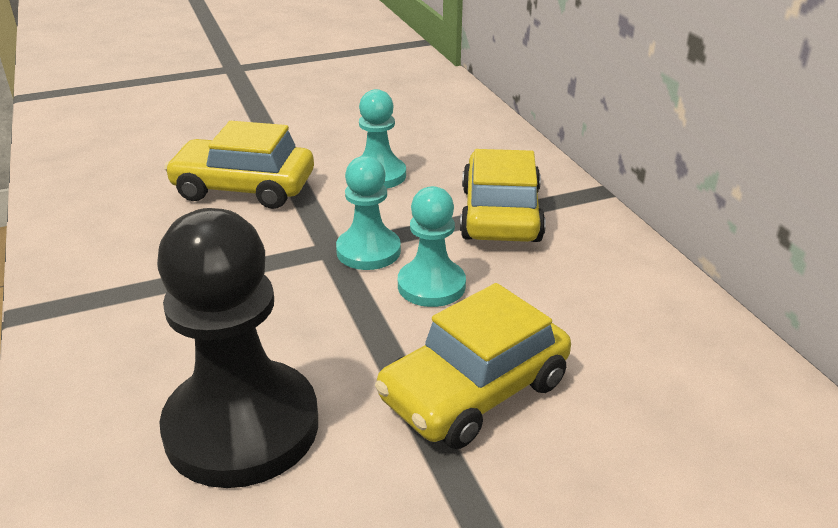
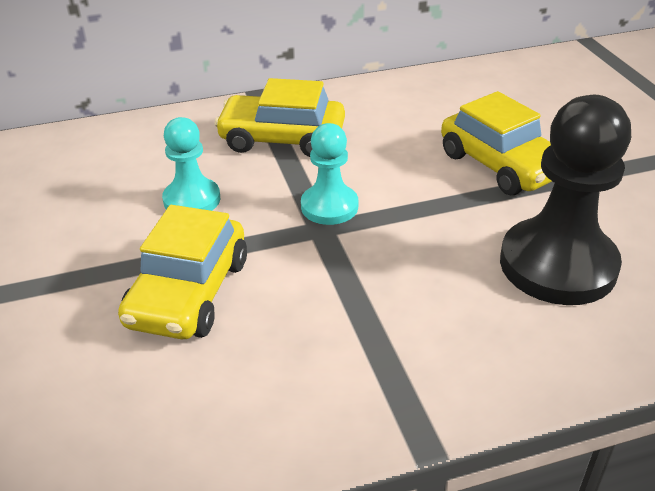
camera: 85 degrees left, 5 degrees up
(431, 285) = (382, 176): turquoise pawn -> none

